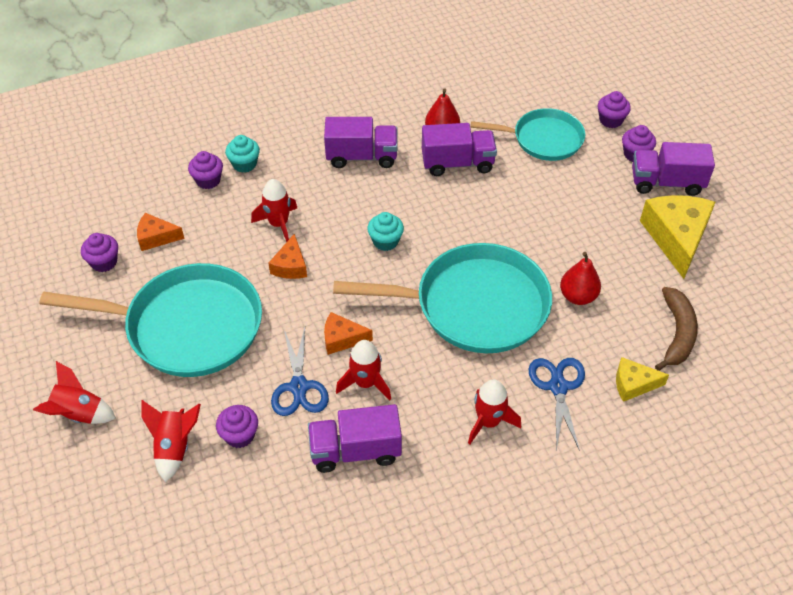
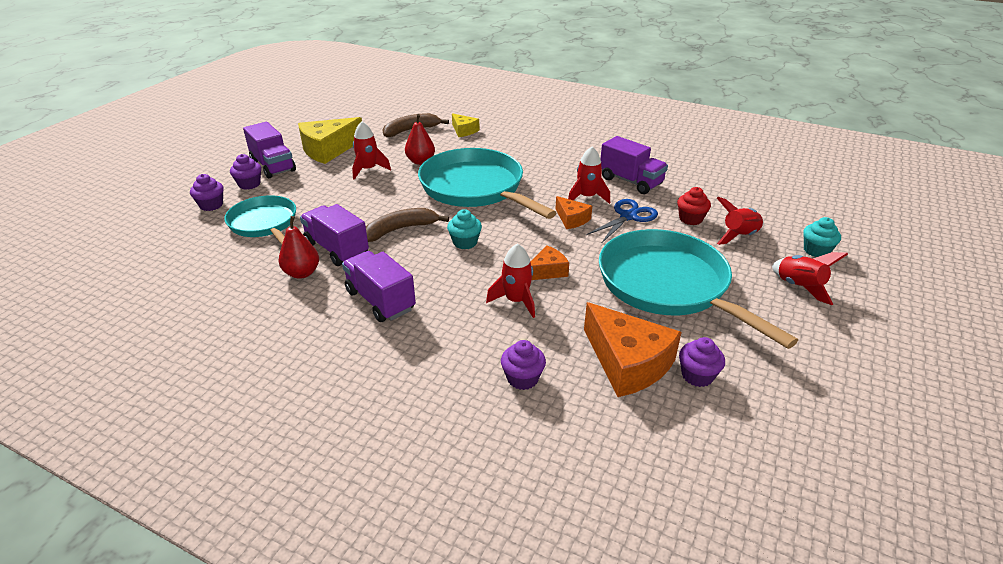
camera: 130 degrees left, 15 degrees down
(156, 237) = (627, 362): orange cheese -> orange cheese, size x1.88
(240, 435) = (690, 219): purple cupcake -> red cupcake
(244, 164) = (472, 368): turquoise cupcake -> turquoise cupcake (816, 250)
(449, 213) = (400, 229): none -> brown banana
(488, 422) = (549, 155): red rocket -> red rocket (368, 170)
(558, 387) = (496, 146): blue scissors -> none

